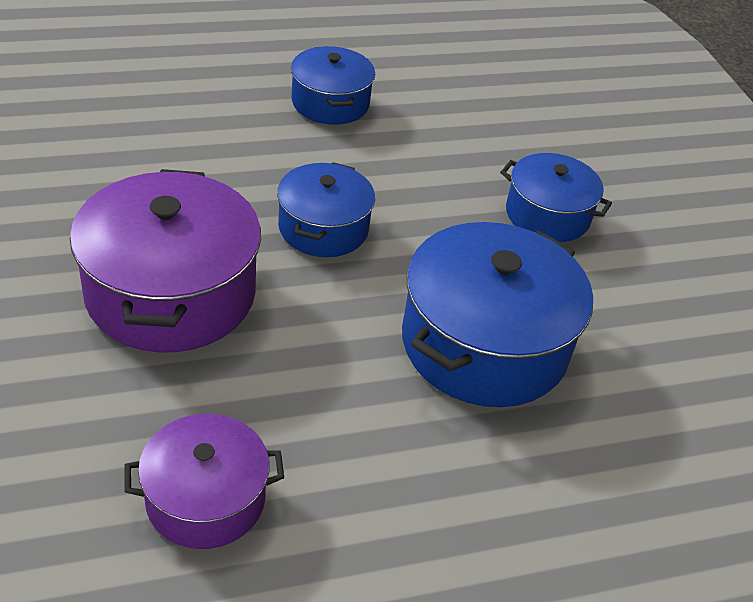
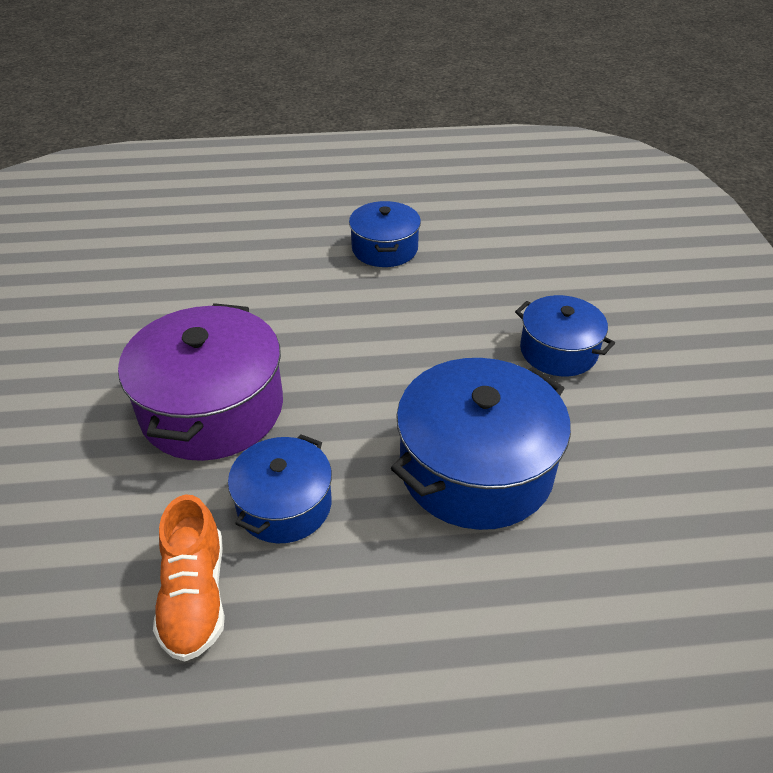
camera: 15 degrees right, 0 degrees up
(205, 499) = (195, 596): purple pot -> orange shoe
(323, 228) = (354, 356): blue pot -> blue pot (284, 505)

